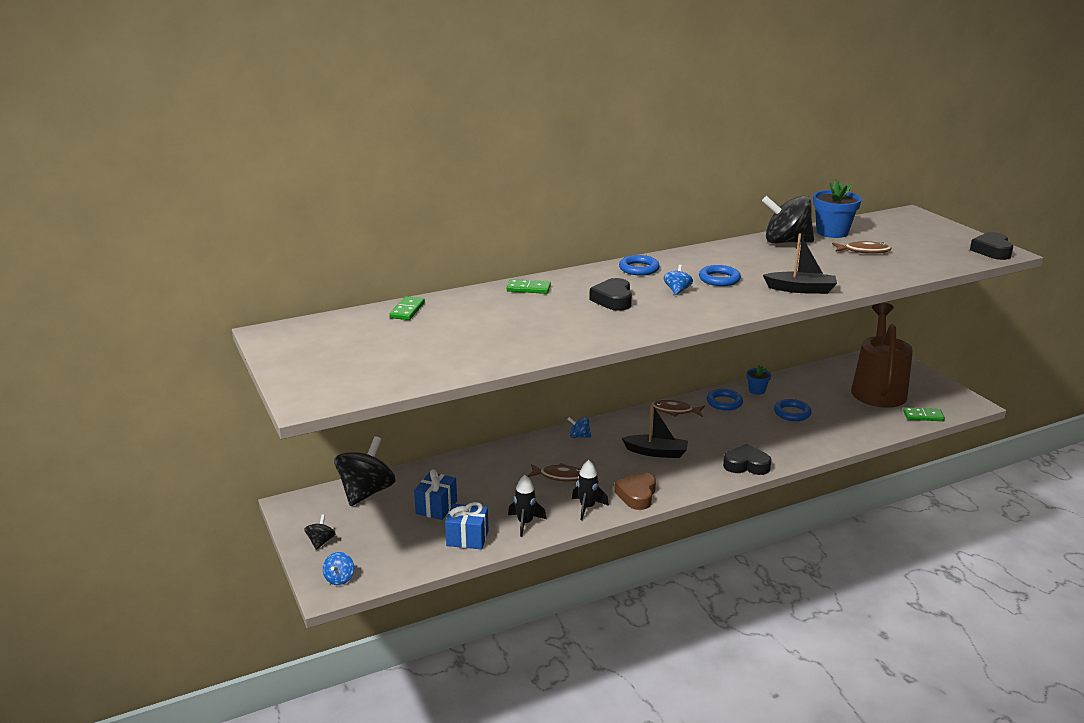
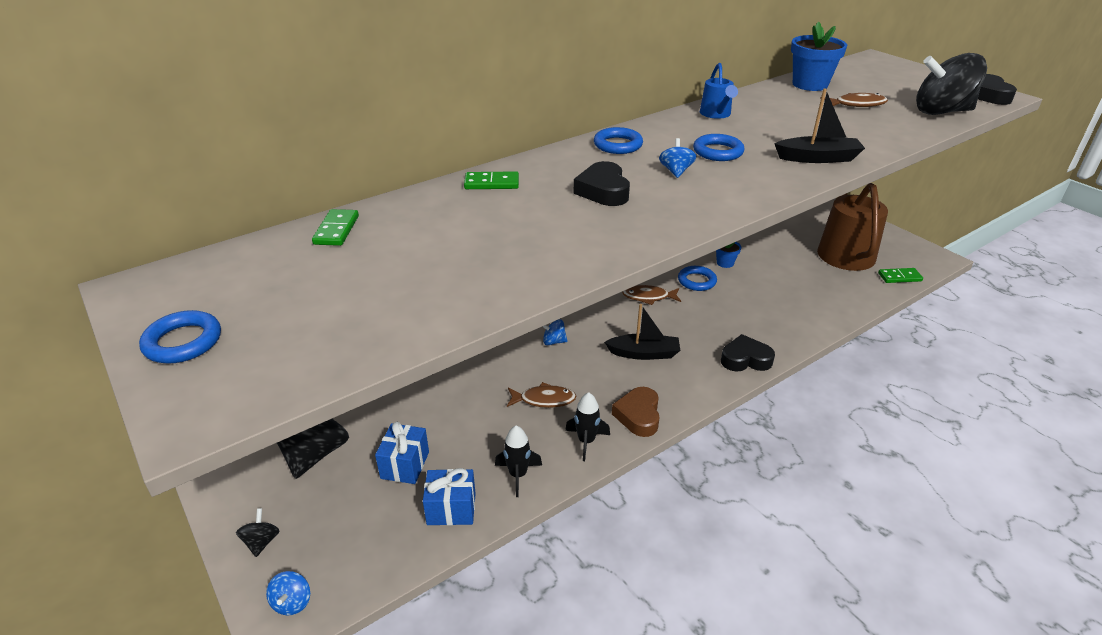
camera: 10 degrees left, 10 degrees up
(734, 251) = (716, 114): none -> blue watering can
(786, 242) = (767, 99): black spinning top -> black spinning top (941, 111)
(792, 413) = (770, 287): blue ring -> blue ring (183, 342)

